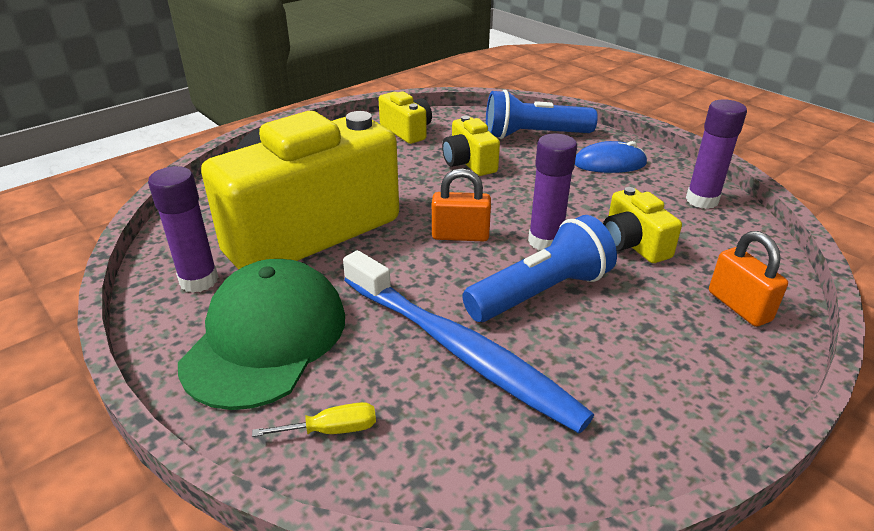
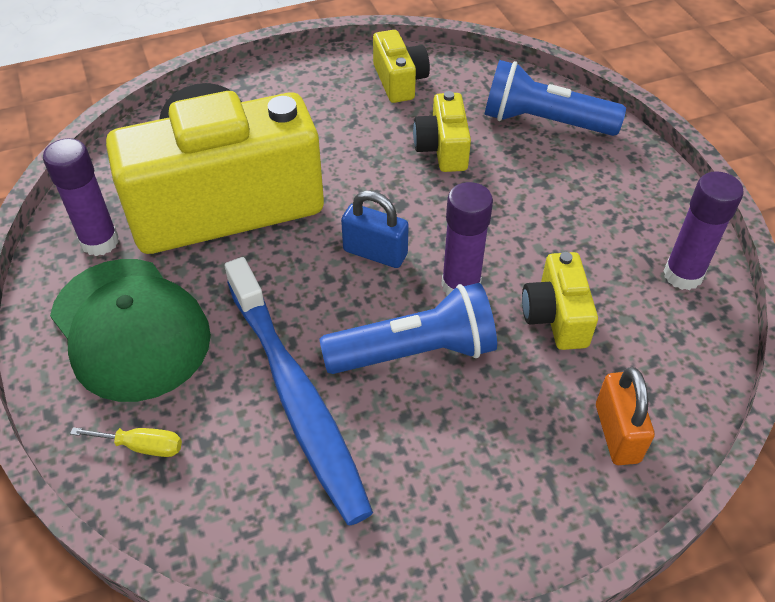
camera: 20 degrees right, 15 degrees up
(266, 338) = (130, 328): green cap -> green cap turned 105 degrees clockwise
(460, 235) = (375, 253): orange padlock -> blue padlock
(609, 163) = (608, 189): blue mouse -> none

